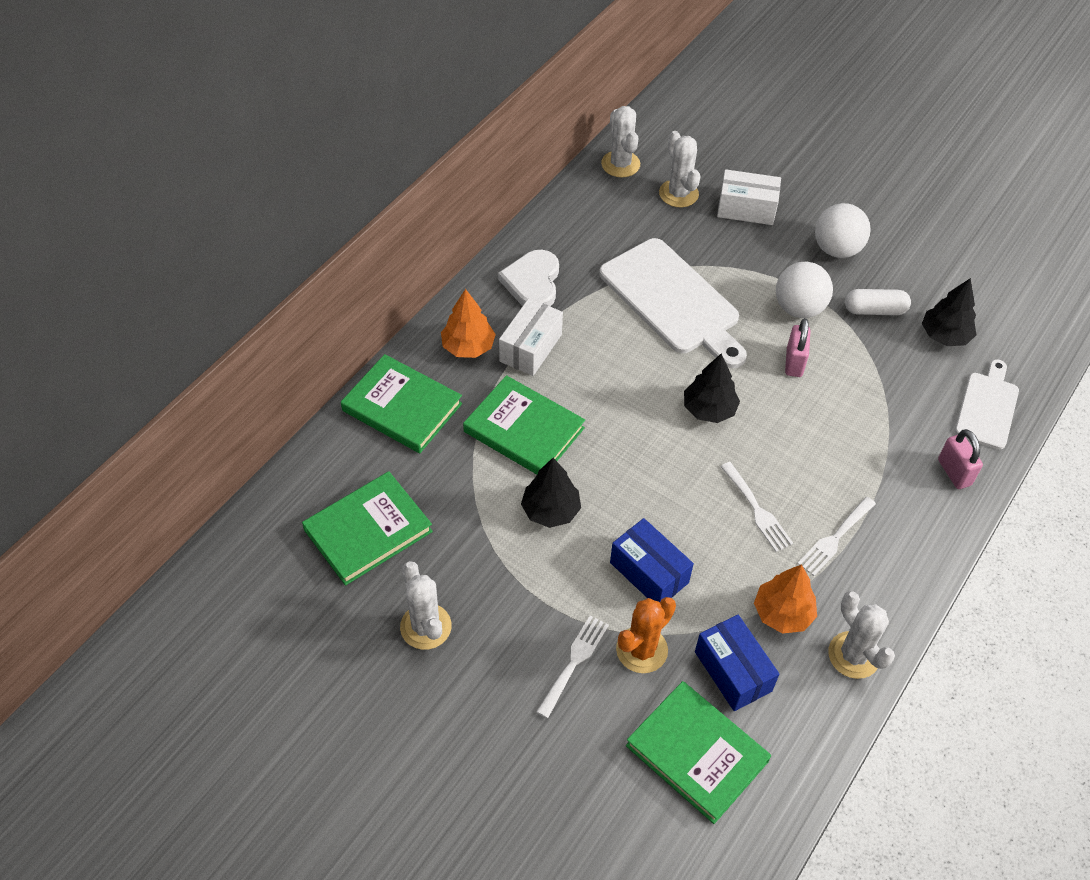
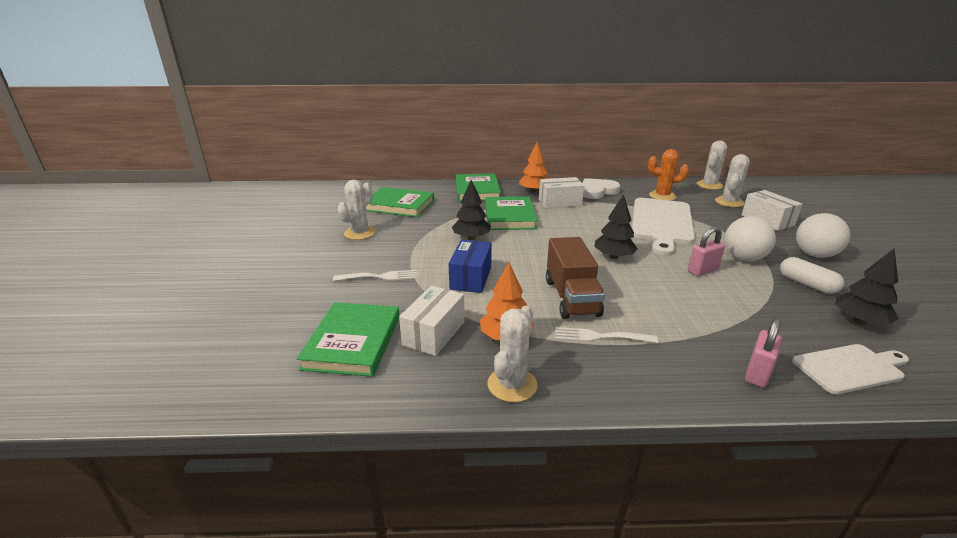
camera: 55 degrees right, 25 degrees down
(641, 650) = (412, 294): orange cactus -> orange cactus (662, 196)
(732, 671) = (434, 333): blue box -> white box
(757, 510) = (571, 297): white fork -> brown truck

